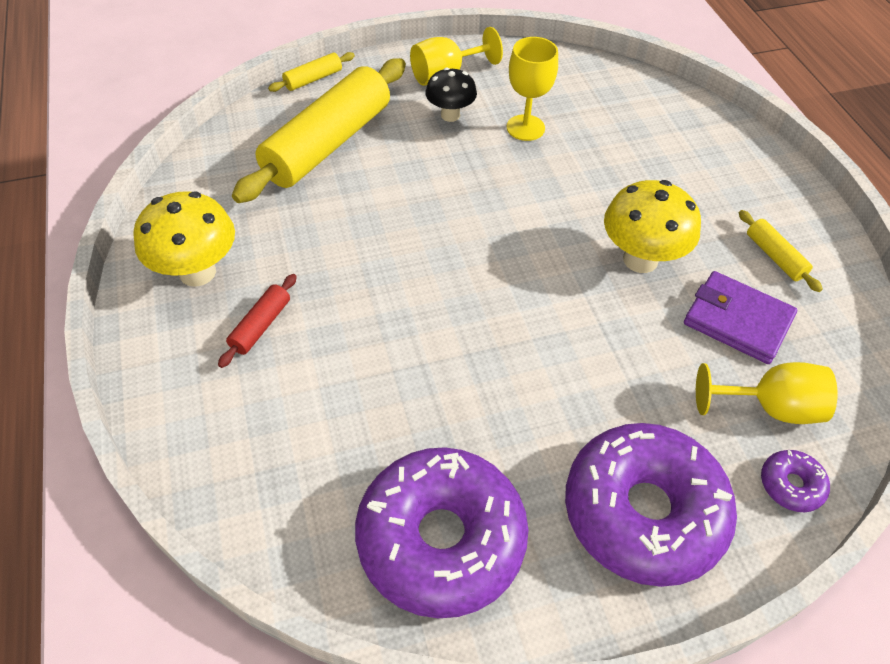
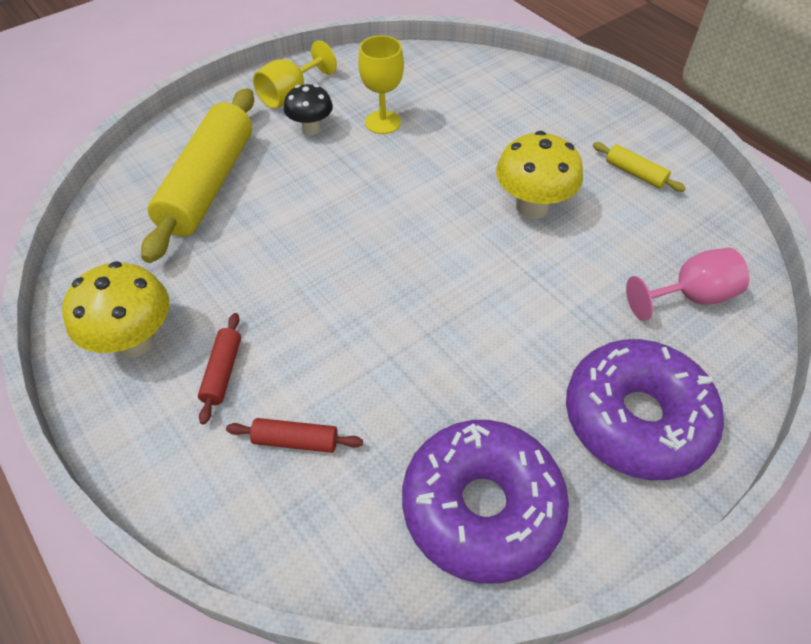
camera: 20 degrees left, 0 degrees up
(297, 412) = (296, 441): none -> red rolling pin
(313, 79) = (166, 129): yellow rolling pin -> none
(737, 320) = (632, 234): purple wallet -> none
(769, 407) = (690, 296): yellow goblet -> pink goblet
(791, 485) = (736, 354): purple donut -> none

